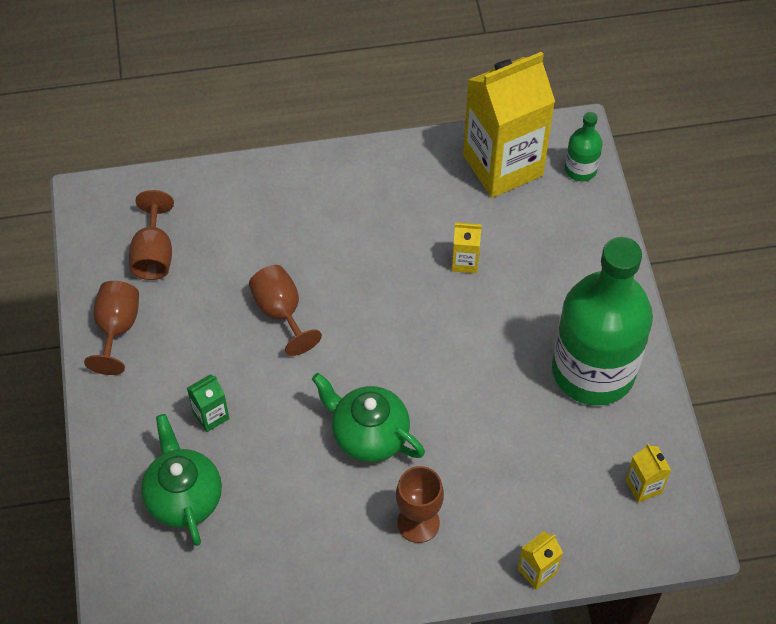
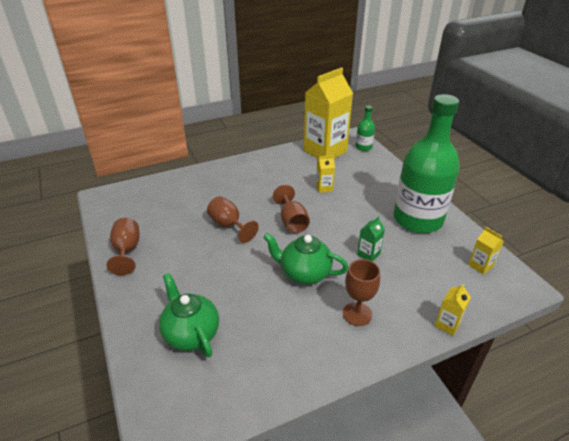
camera: 15 degrees left, 20 degrees down
(154, 254) = (145, 213): brown goblet -> brown goblet (292, 221)
(211, 415) = (199, 283): green carton -> green carton (368, 254)

